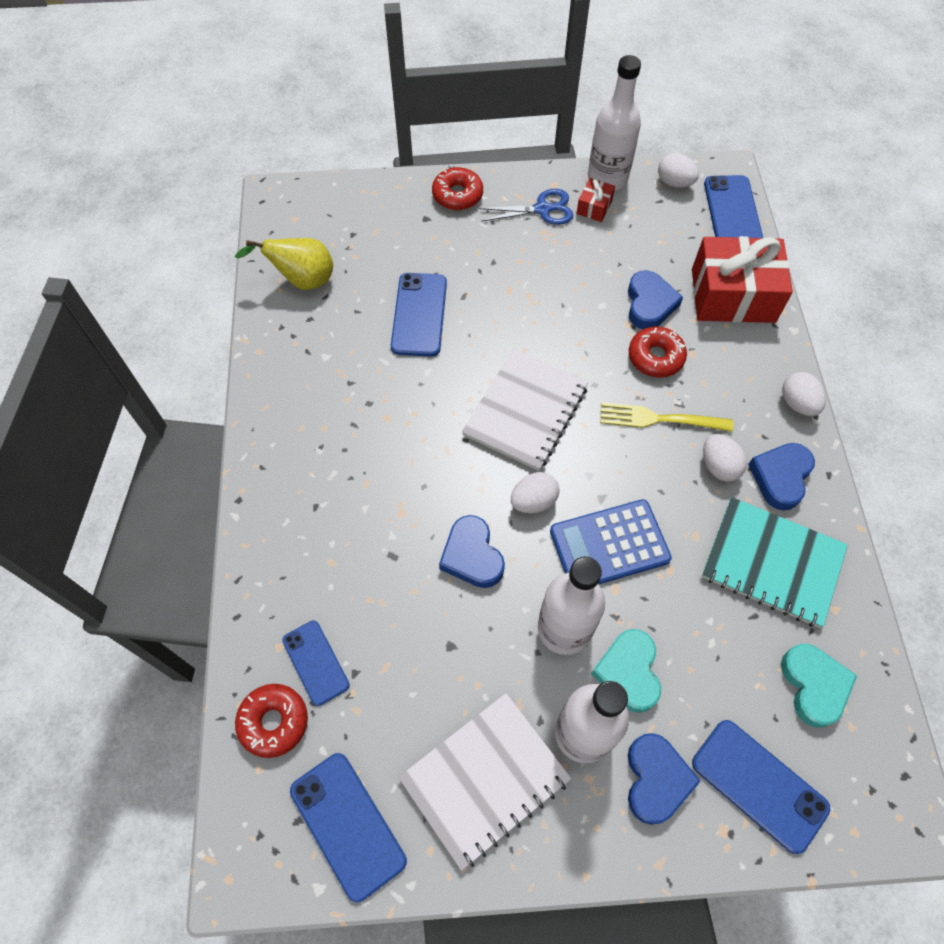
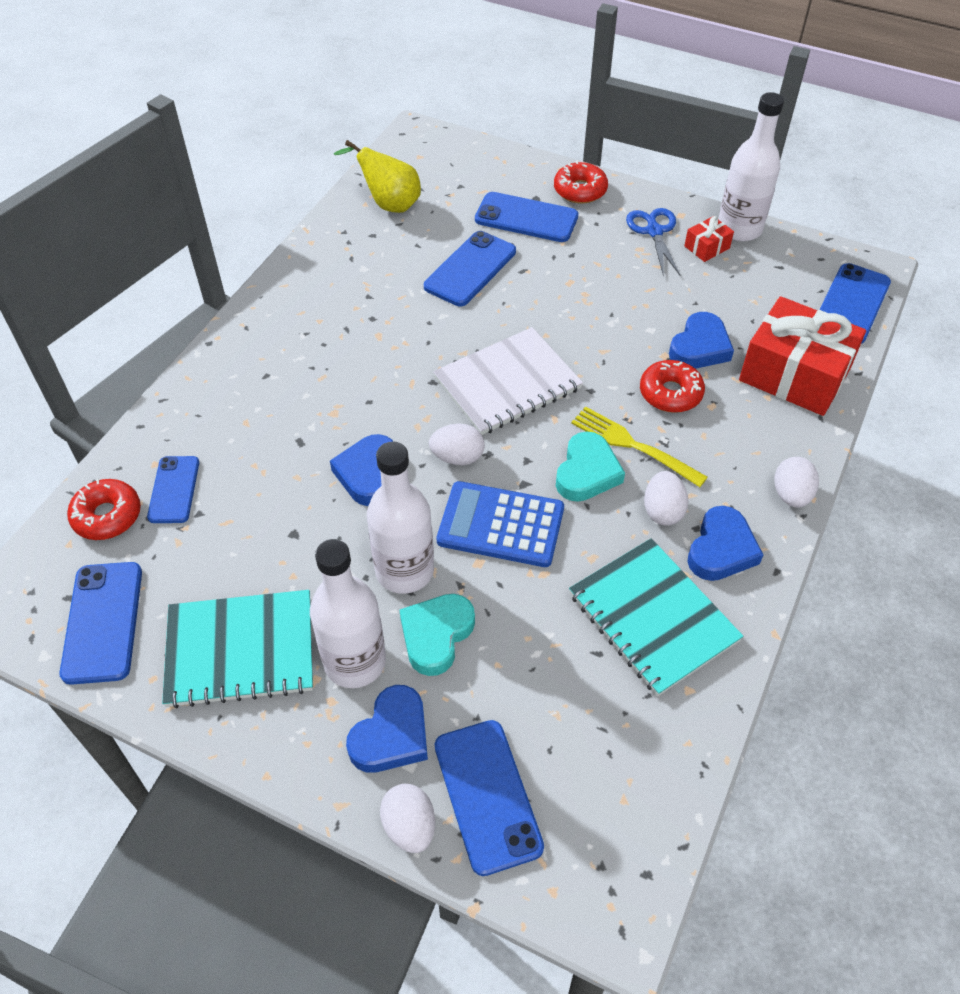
camera: 30 degrees right, 10 degrees down
(431, 242) = (526, 218): none -> blue phone
(484, 779) = (240, 650): white notebook -> turquoise notebook
(543, 209) = (654, 231): blue scissors -> blue scissors turned 120 degrees counterclockwise
(674, 183) = (807, 257): white egg -> white egg (409, 826)
(780, 477) = (721, 549): blue heart -> blue heart turned 150 degrees clockwise
(814, 685) = (612, 743): turquoise heart -> turquoise heart (587, 472)

